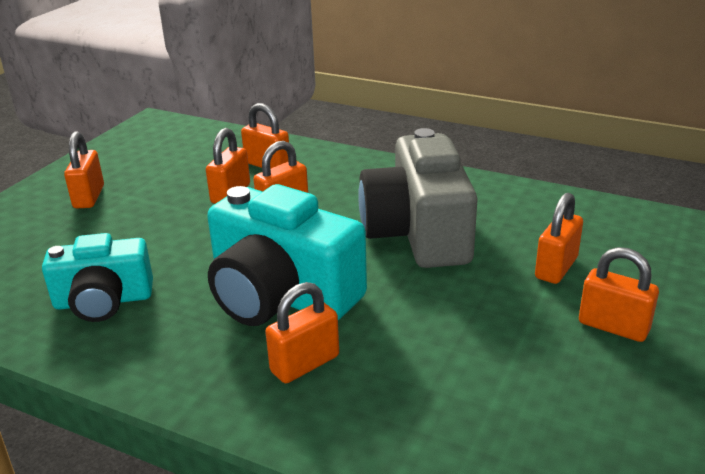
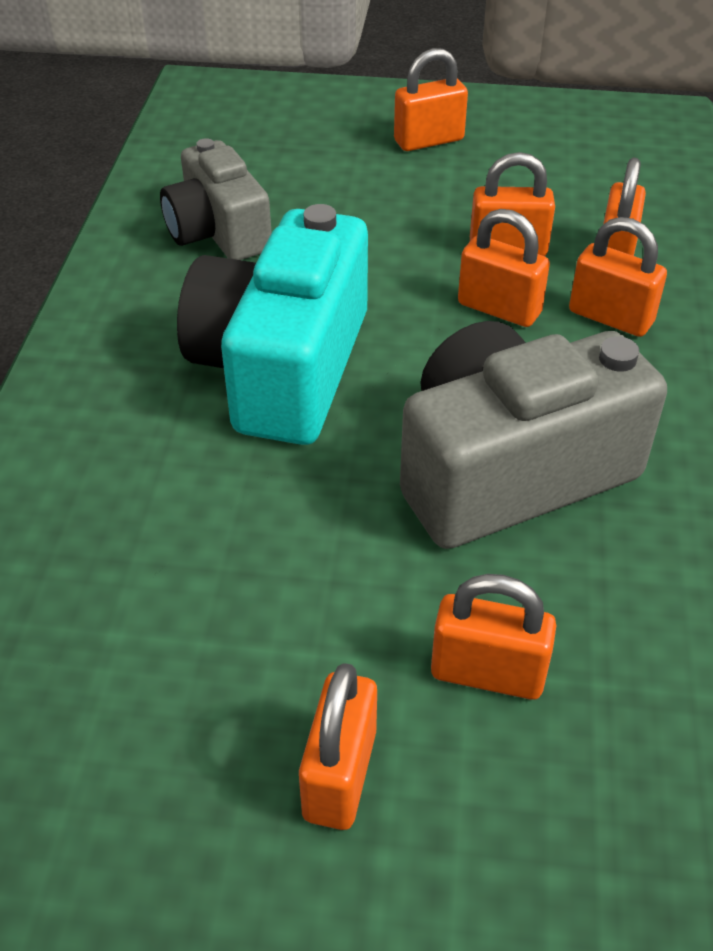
camera: 70 degrees right, 15 degrees up
(103, 301) = (218, 232): turquoise camera -> grey camera
(305, 364) = (148, 428): orange padlock -> orange padlock (610, 317)

